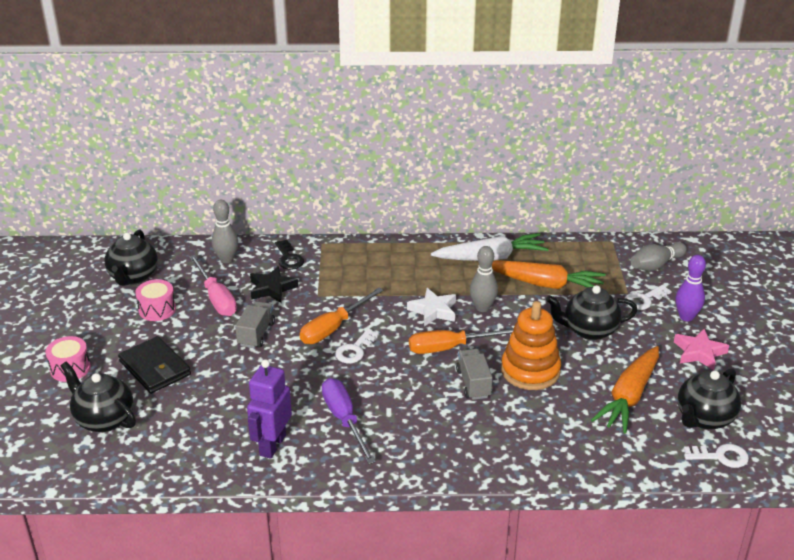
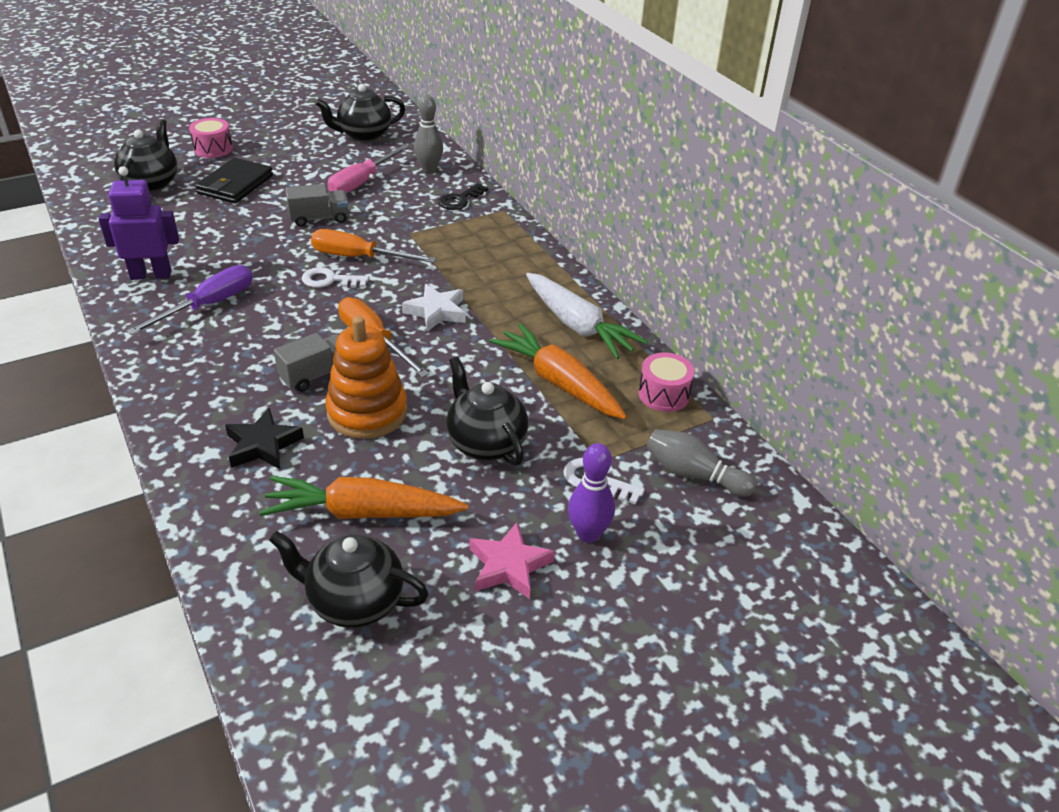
camera: 60 degrees right, 5 degrees up
(157, 309) = (323, 160): pink drum -> pink drum (663, 394)
(272, 288) = (400, 205): black star -> black star (262, 445)
(482, 308) = (469, 345): grey bowling pin -> none
(545, 284) = (558, 382): orange carrot -> orange carrot turned 150 degrees clockwise
(720, 456) = (275, 637): white key -> none

